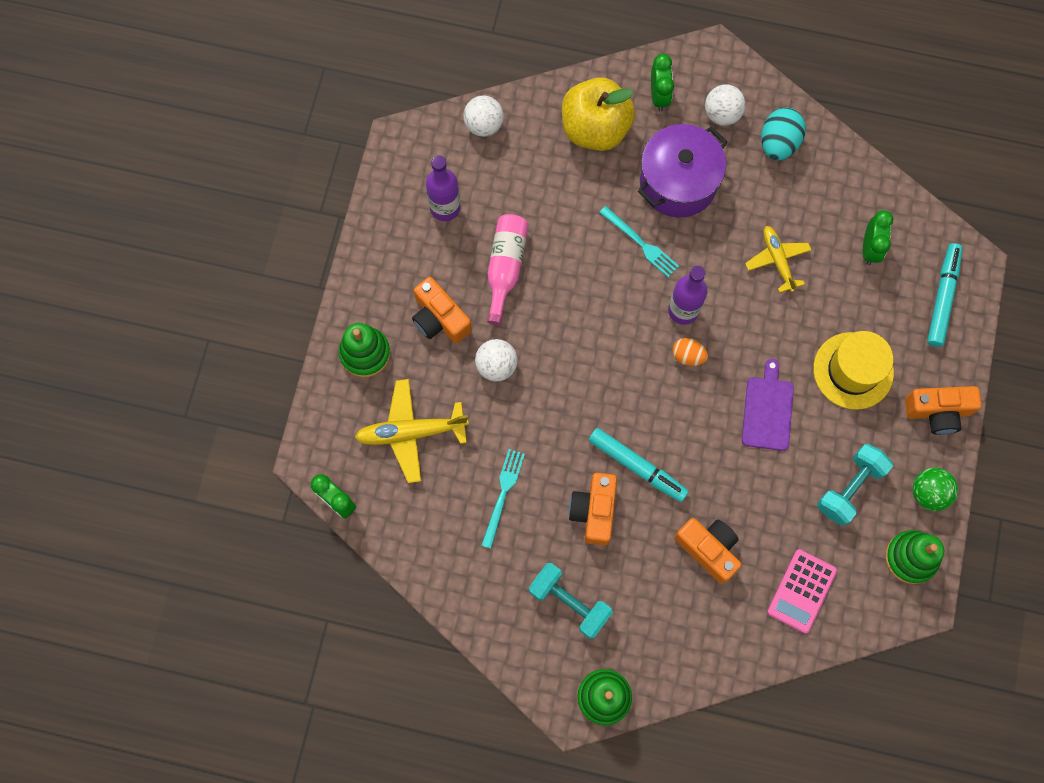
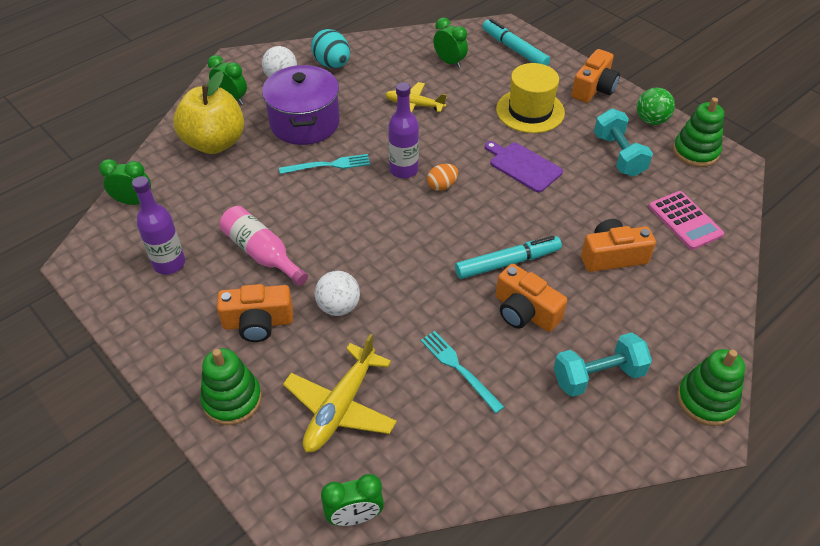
camera: 55 degrees left, 25 degrees down
(484, 125) = (134, 202): white ball -> green clock

